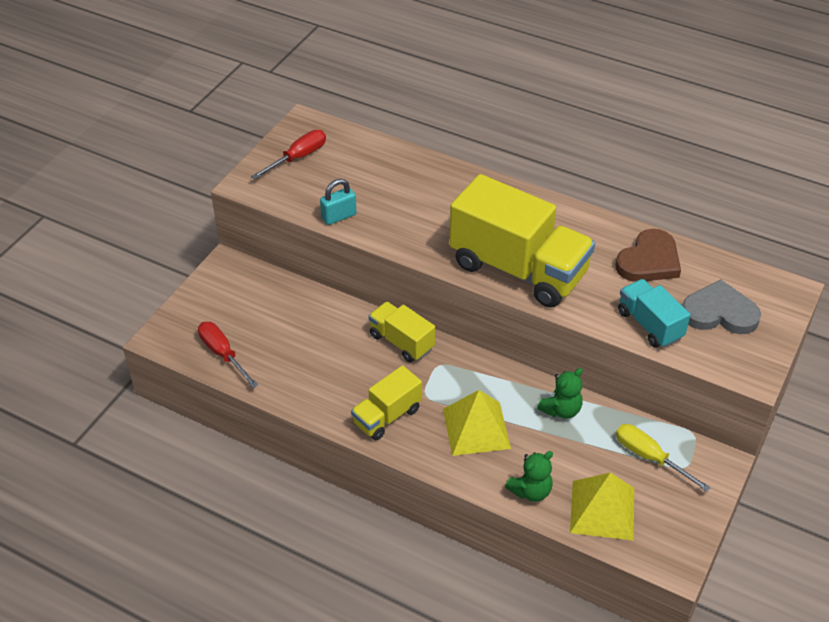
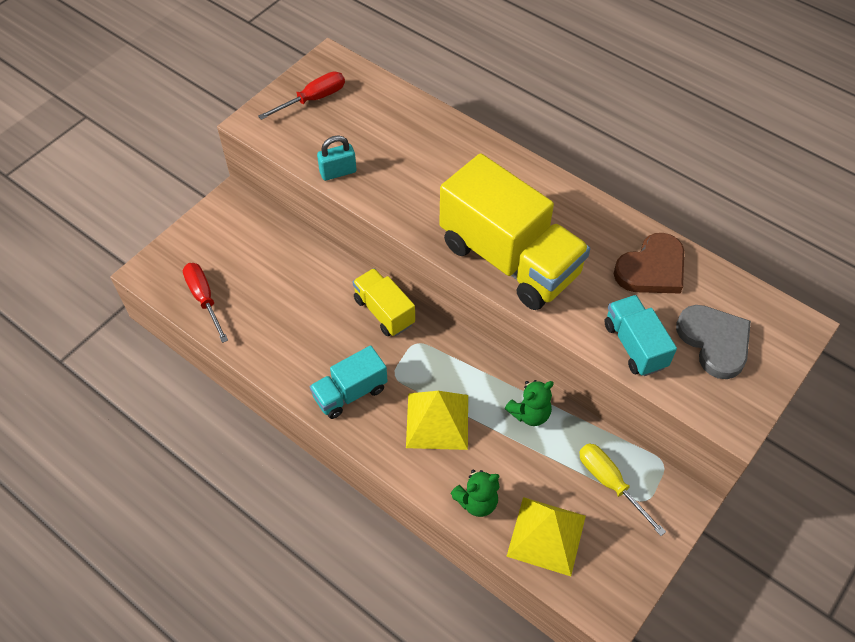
camera: 10 degrees right, 10 degrees up
(387, 416) = (350, 393): yellow truck -> turquoise truck
(719, 312) = (714, 342): grey heart -> grey heart turned 45 degrees clockwise

